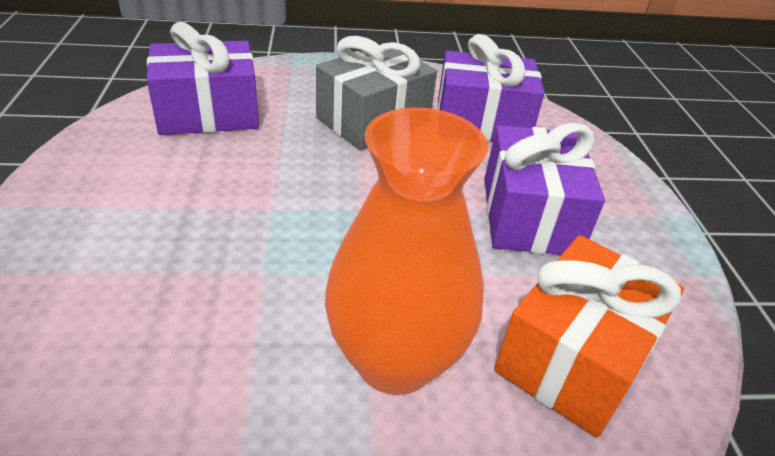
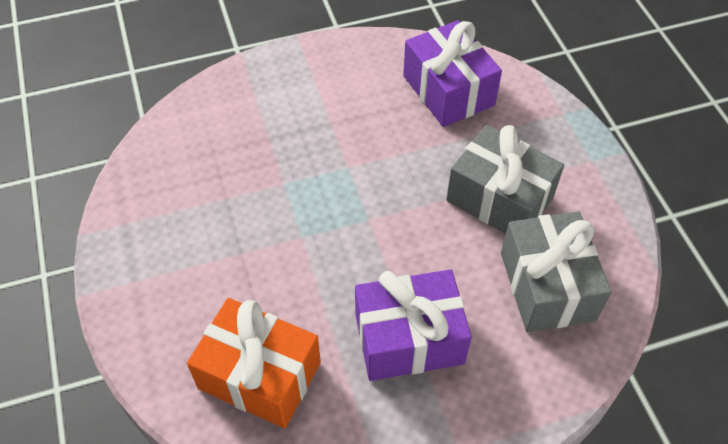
camera: 80 degrees right, 15 degrees up
(395, 361) = (230, 270): orange vase -> none
(482, 122) = (547, 286): purple gift -> grey gift

